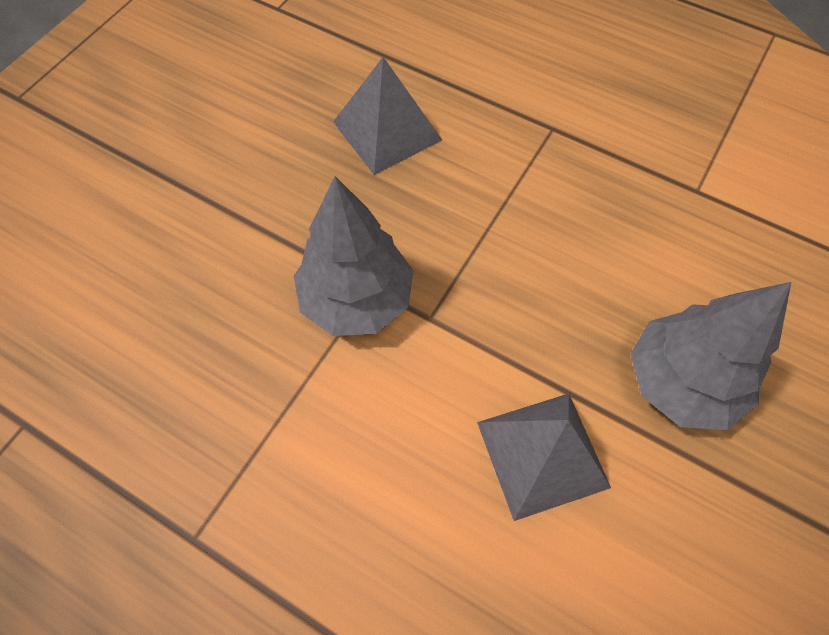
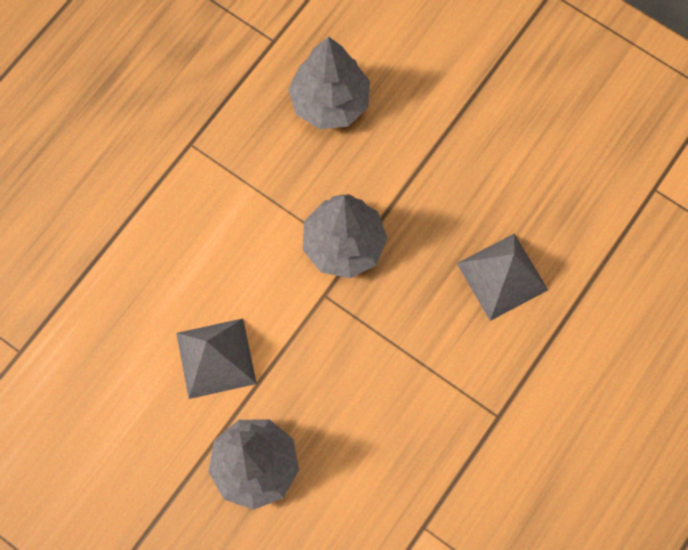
camera: 95 degrees right, 10 degrees up
(140, 334) = (330, 102): none -> grey tree

